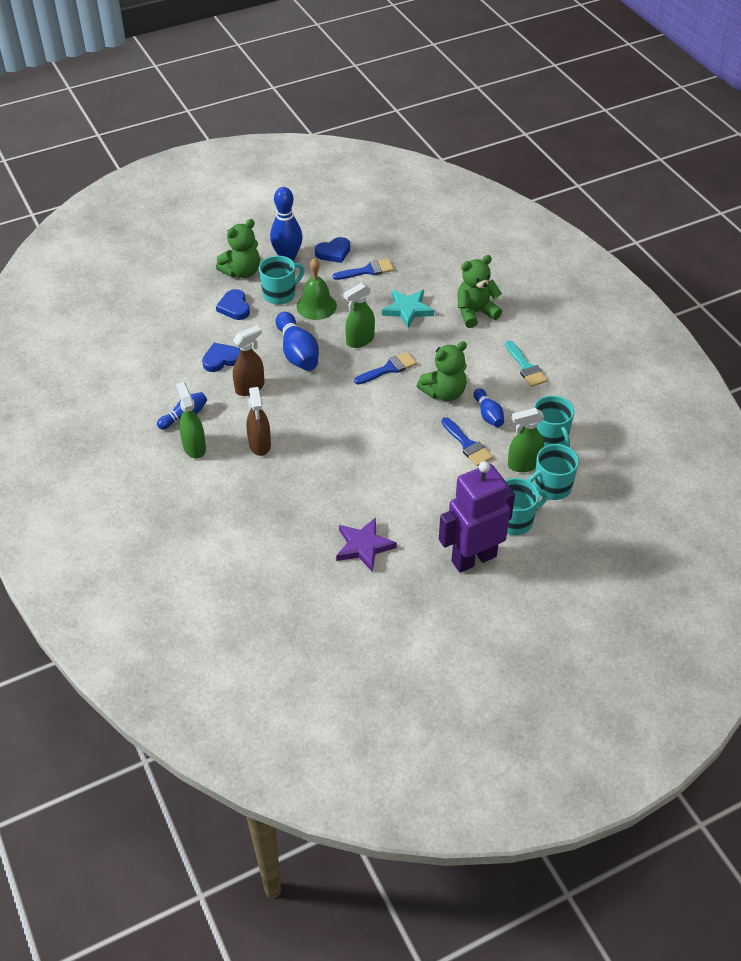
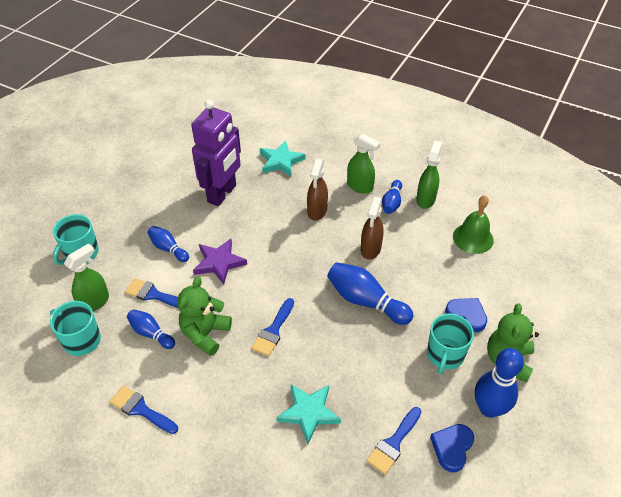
camera: 145 degrees right, 0 degrees up
(221, 359) = (418, 260): blue heart -> none
(241, 519) = (281, 161): none -> turquoise star
(260, 444) = (317, 211): brown spray bottle -> brown spray bottle turned 120 degrees counterclockwise
(316, 306) = (399, 362): green bell -> green bell (473, 238)
(360, 340) = (324, 346): green spray bottle -> green spray bottle (425, 199)
(363, 546) = (184, 184): purple star -> purple star (219, 263)
(427, 481) = (168, 248): none -> blue bowling pin
(473, 558) = (100, 213): purple robot -> purple robot (222, 194)
(475, 313) = (235, 454): green teddy bear -> none
(526, 367) = (141, 409): turquoise brush -> blue brush
(551, 487) = (61, 295): turquoise mug -> none

